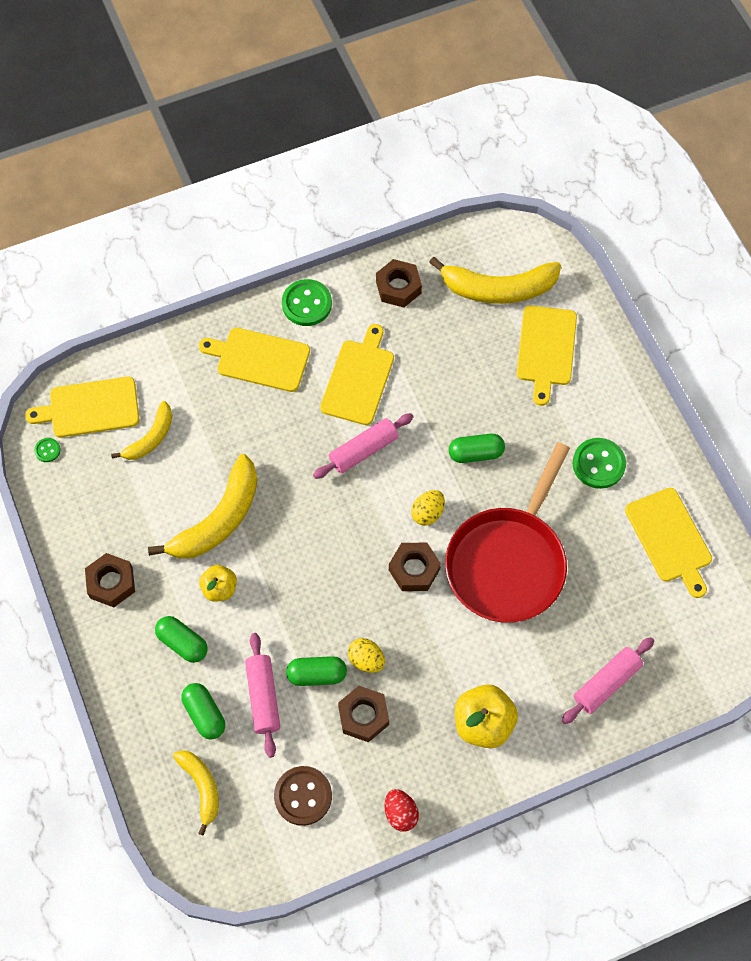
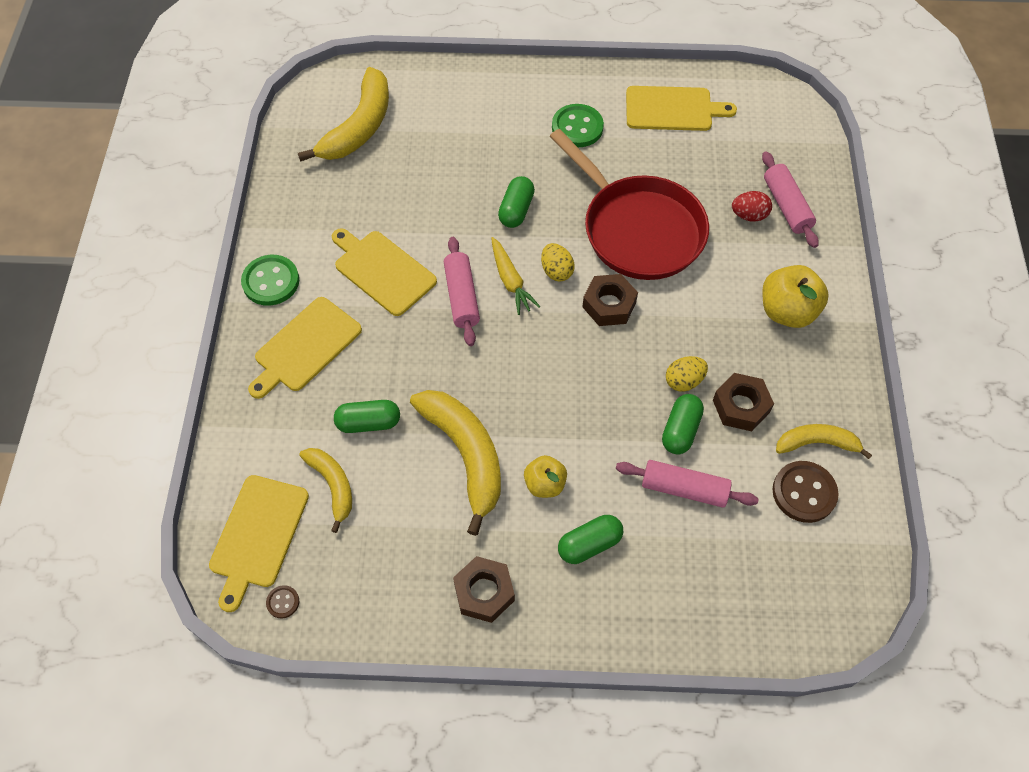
camera: 65 degrees left, 5 degrees down
(47, 450) = (283, 602): green button -> brown button
(201, 787) = (759, 587): yellow banana -> yellow banana (817, 443)
(204, 714) = (679, 553): green capsule -> green capsule (368, 423)
(398, 287) = (305, 200): brown nut -> none
(398, 481) = (510, 281): none -> yellow carrot
(400, 813) = (851, 414): red egg -> red egg (749, 215)
(546, 349) = (443, 118): yellow cutting board -> none

